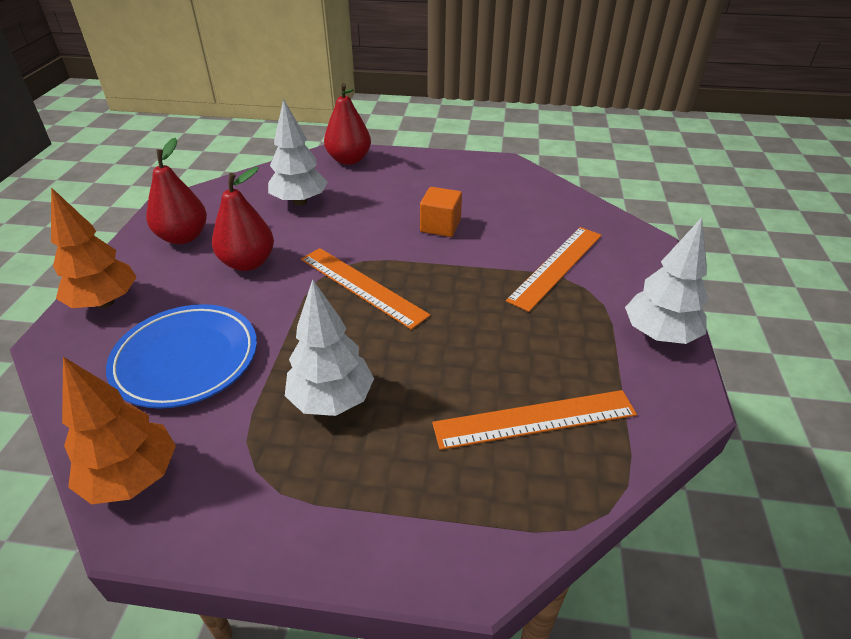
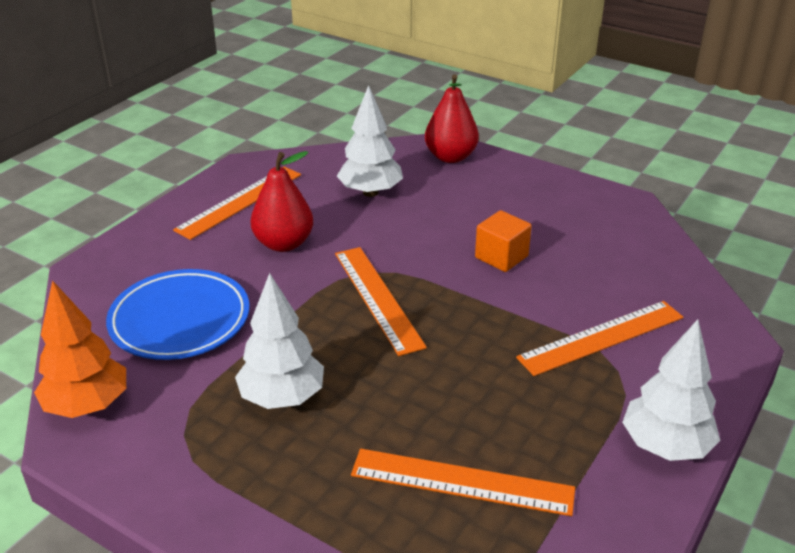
camera: 25 degrees right, 5 degrees down
(105, 302) = (141, 247): orange tree -> none
(183, 237) = (240, 201): red pear -> orange ruler

